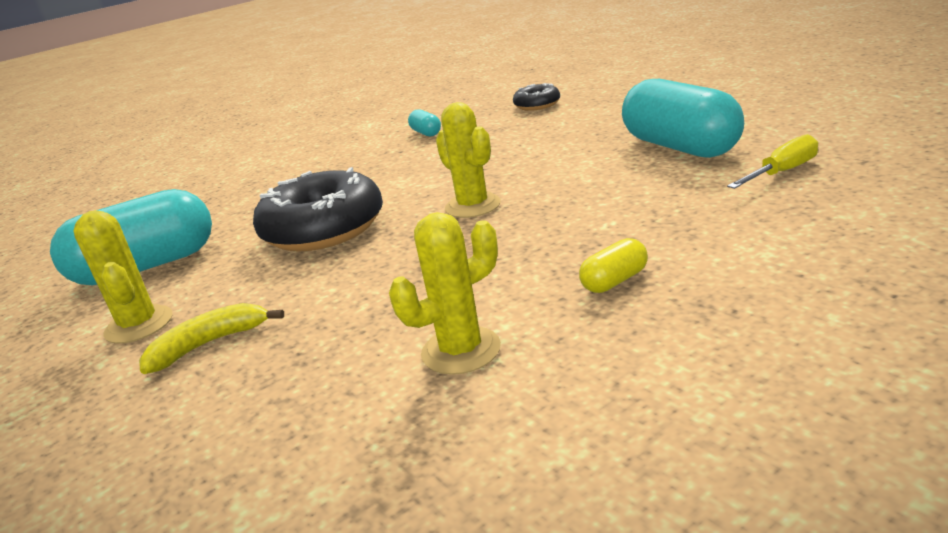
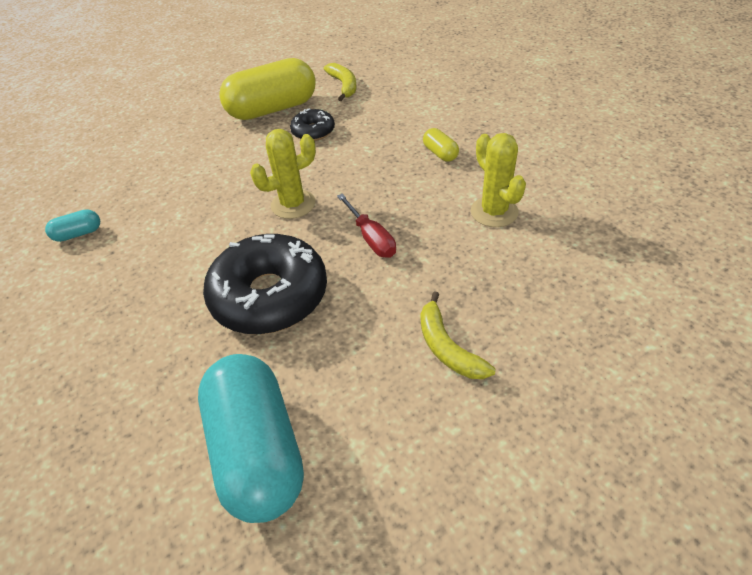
camera: 85 degrees left, 20 degrees up
(139, 325) = (394, 416): yellow cactus -> none
(407, 263) = (371, 238): none -> red screwdriver
(537, 105) = (94, 161): black donut -> black donut (313, 131)
(680, 147) = (273, 109): turquoise capsule -> yellow capsule
(782, 172) = (344, 86): yellow screwdriver -> yellow banana

